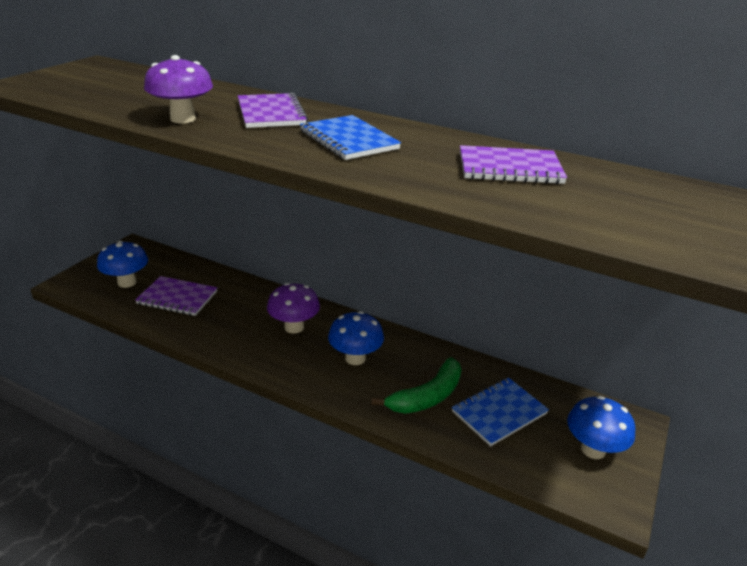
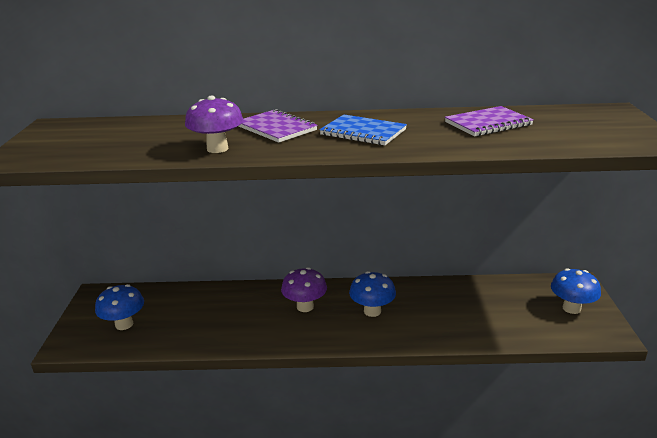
camera: 25 degrees left, 5 degrees down
(177, 298) = (185, 320): purple notebook -> none
(427, 396) = (445, 317): green banana -> none
(499, 412) = (499, 309): blue notebook -> none

